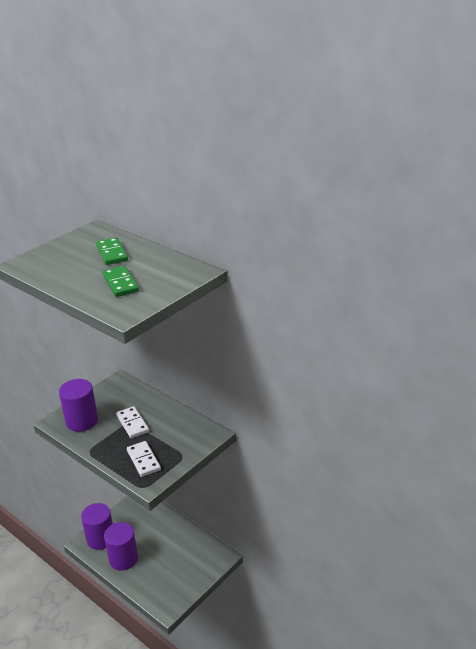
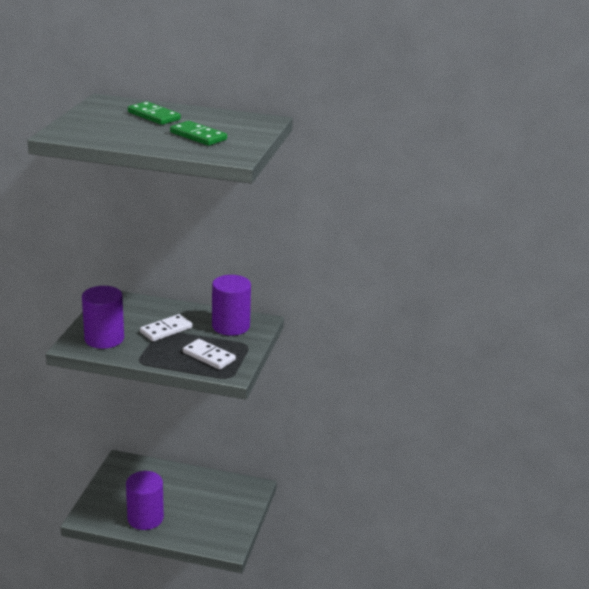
camera: 30 degrees left, 5 degrees down
(100, 539) = (103, 508): purple cylinder -> purple cylinder (231, 326)
(132, 424) = (166, 330): white domino -> white domino turned 75 degrees counterclockwise

